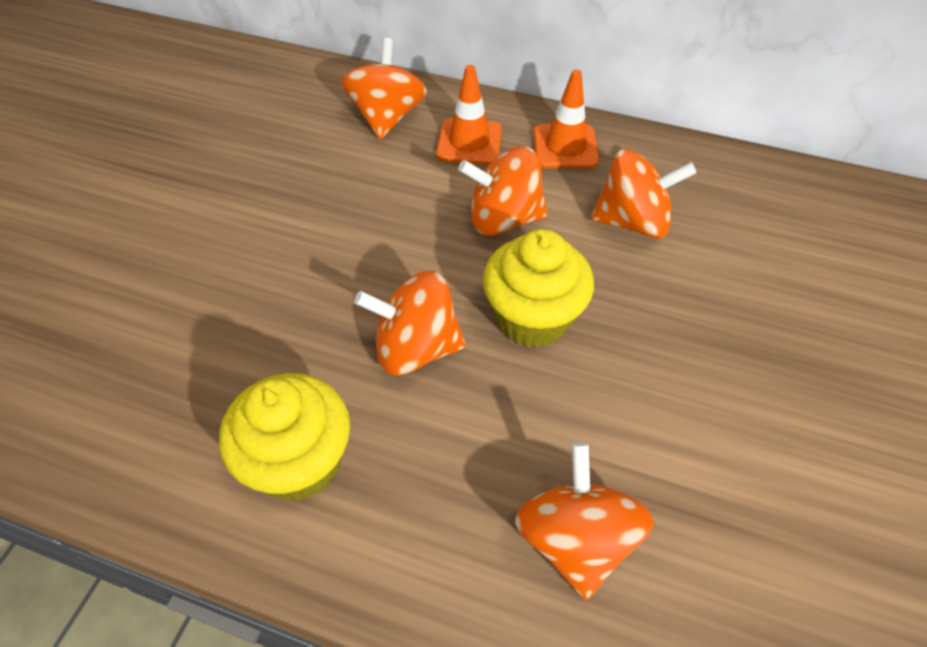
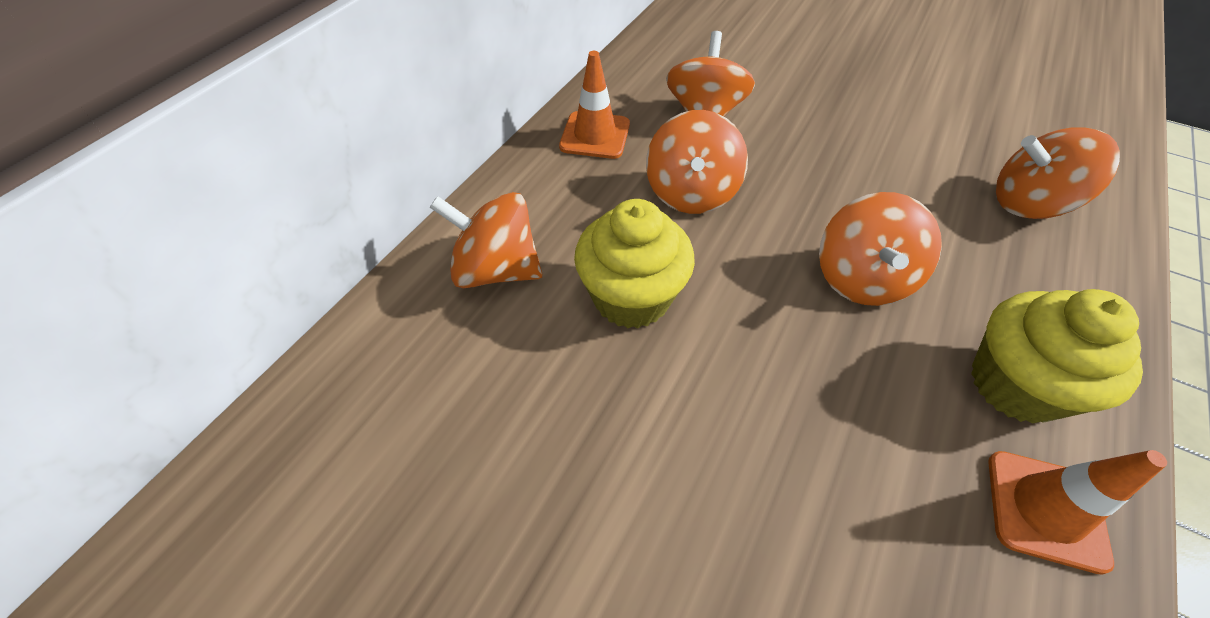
camera: 80 degrees left, 0 degrees up
(469, 142) = (567, 202): orange traffic cone -> orange traffic cone (1045, 510)
(533, 318) = (818, 193): yellow cupcake -> yellow cupcake (631, 297)

